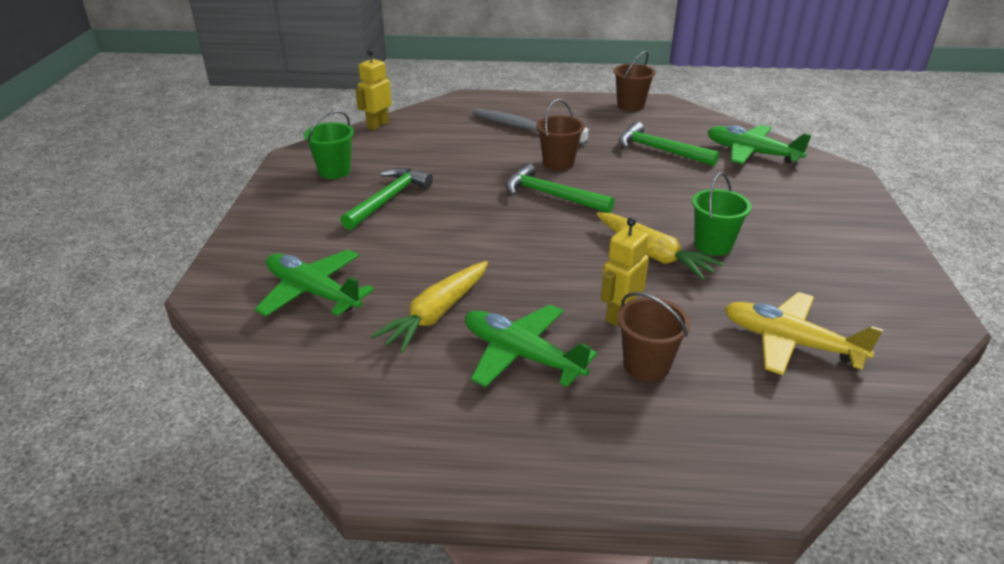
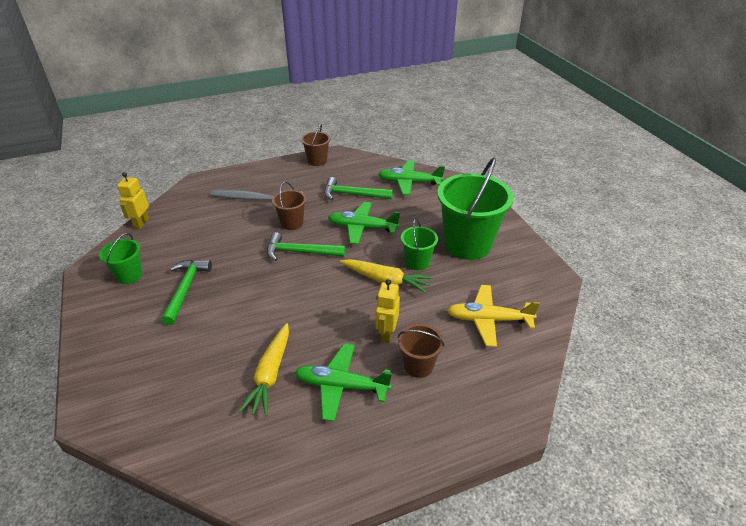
camera: 25 degrees left, 5 degrees up
(313, 292) = (171, 387): green plane -> green plane (362, 228)
(805, 243) = (467, 244): none -> green bucket

